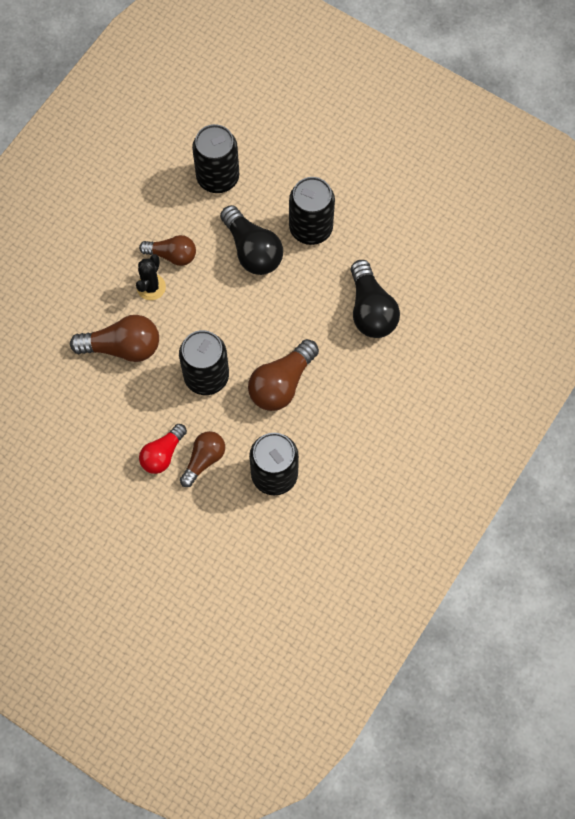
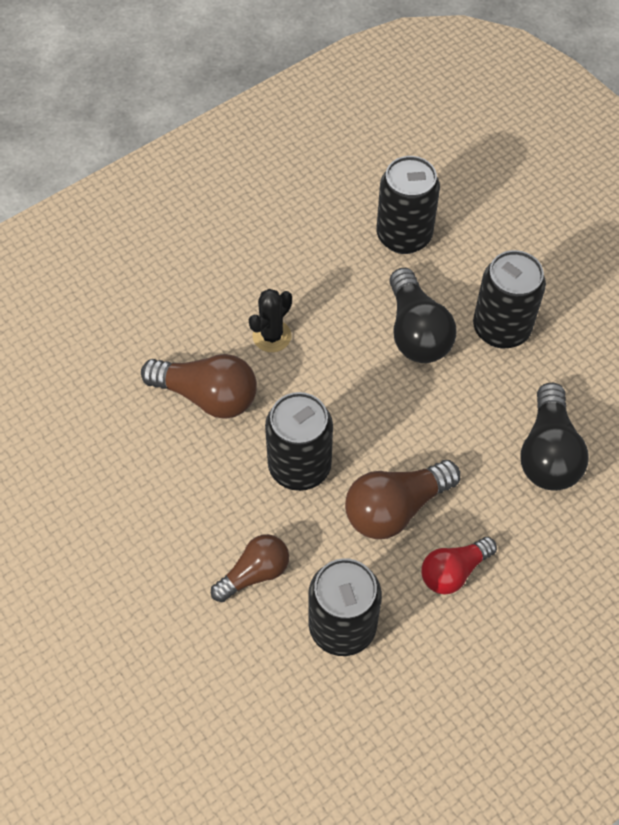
camera: 20 degrees right, 10 degrees down
(162, 454) = (203, 547): red light bulb -> red light bulb (453, 571)
(172, 255) = (313, 307): brown light bulb -> none

